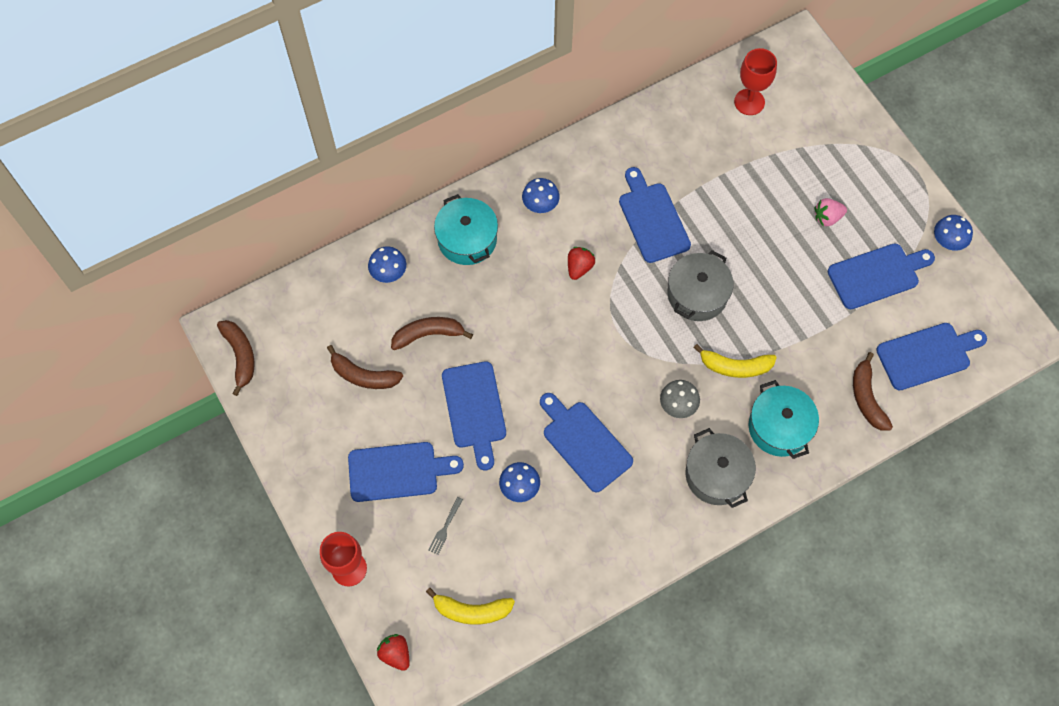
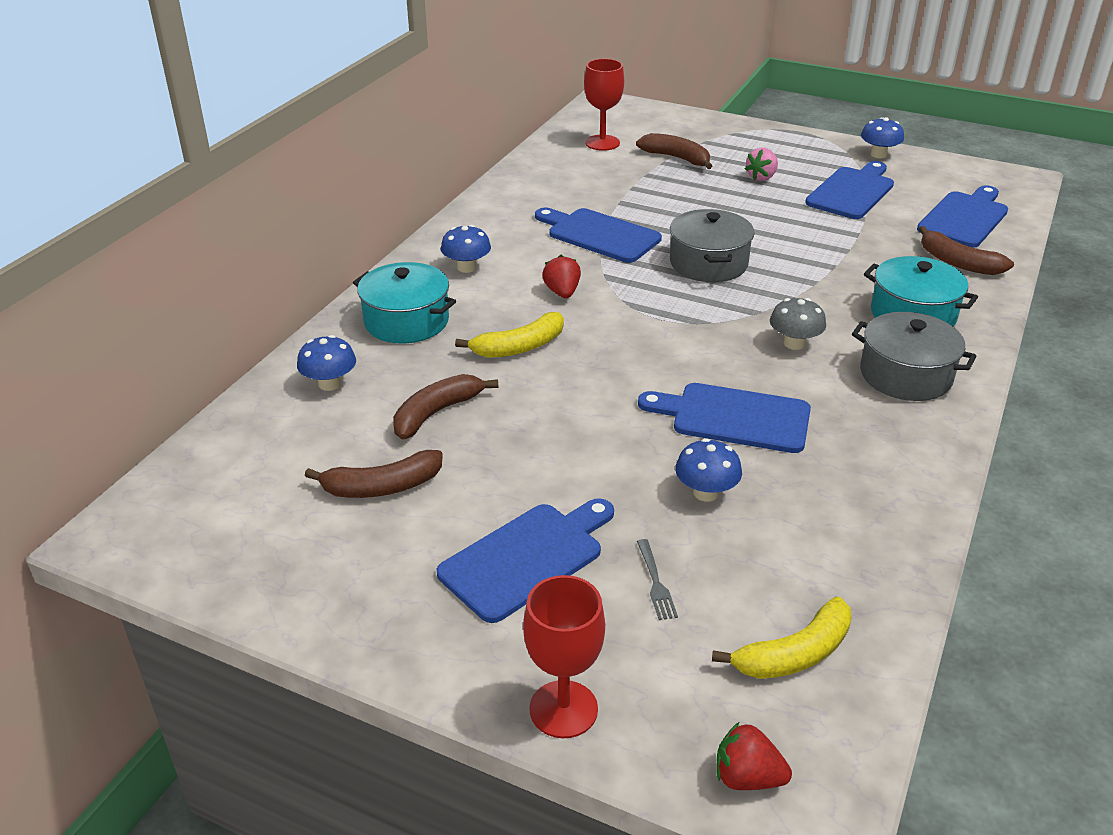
camera: 35 degrees left, 30 degrees down
(240, 356) = (167, 551): brown banana -> brown banana (677, 158)
(474, 409) = (567, 450): blue cutting board -> none
(735, 366) = (812, 293): yellow banana -> yellow banana (519, 347)

